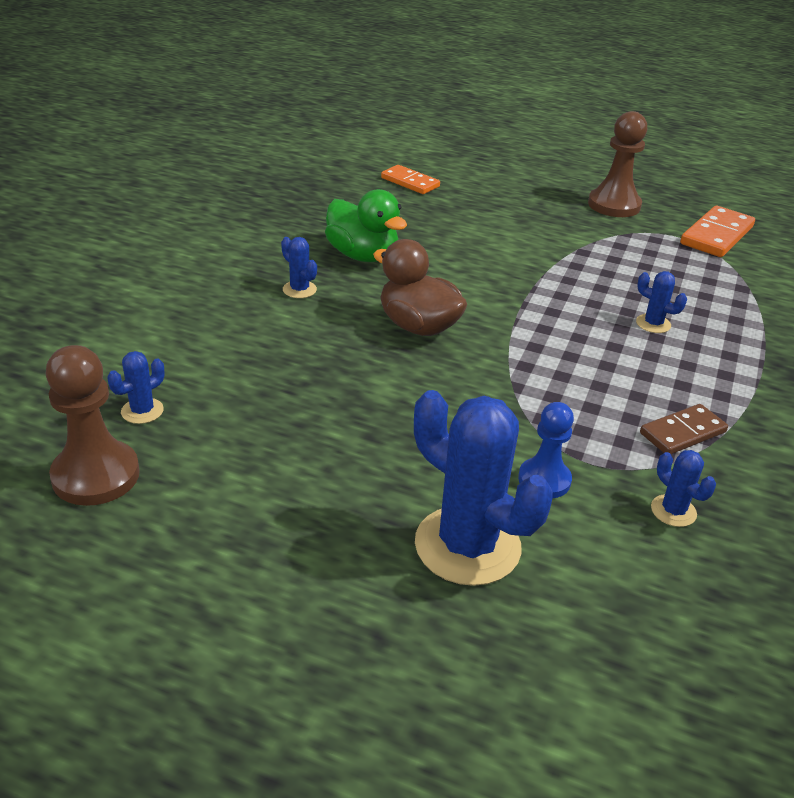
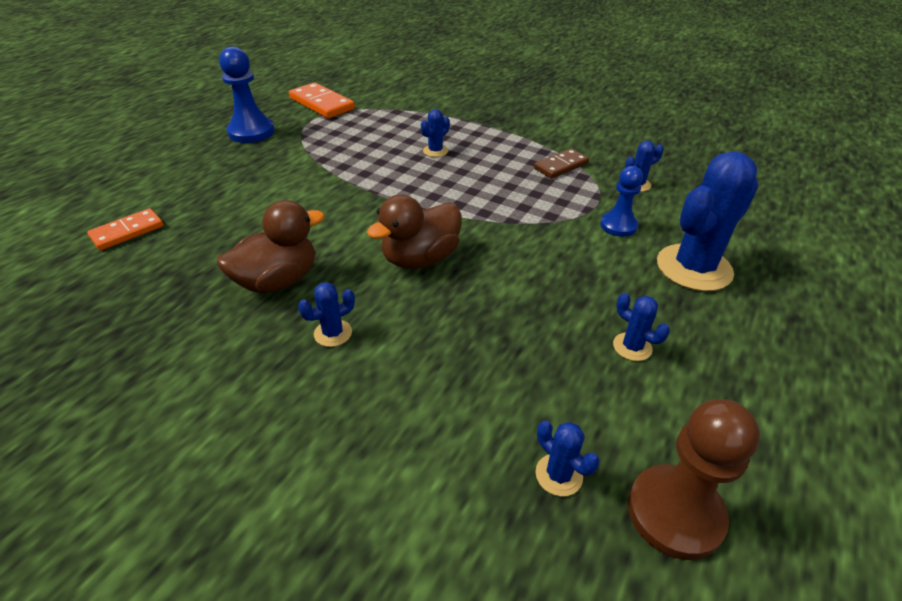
camera: 80 degrees left, 5 degrees up
(302, 469) = (632, 347): none -> blue cactus
(363, 256) = (278, 281): green duck -> brown duck
(614, 205) = (251, 132): brown pawn -> blue pawn
(682, 433) = (561, 166): brown domino -> brown domino turned 75 degrees clockwise

